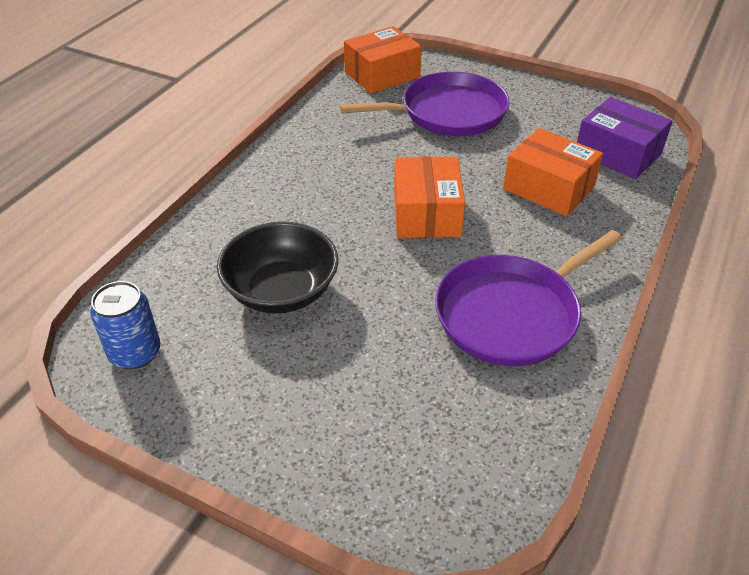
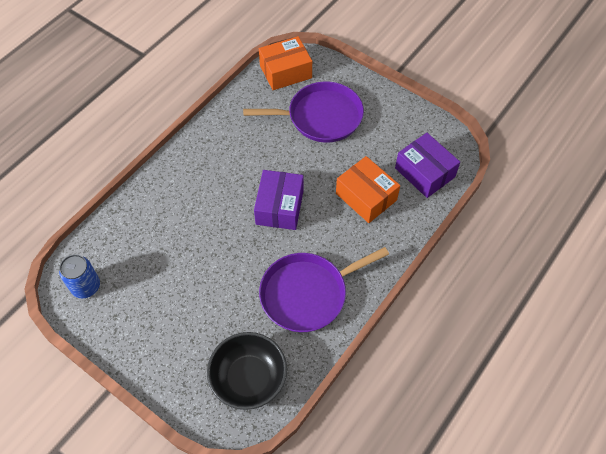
camera: 10 degrees right, 15 degrees up
(281, 291) = (176, 255): black bowl -> black bowl (248, 378)
(426, 213) = (279, 207): orange box -> purple box

